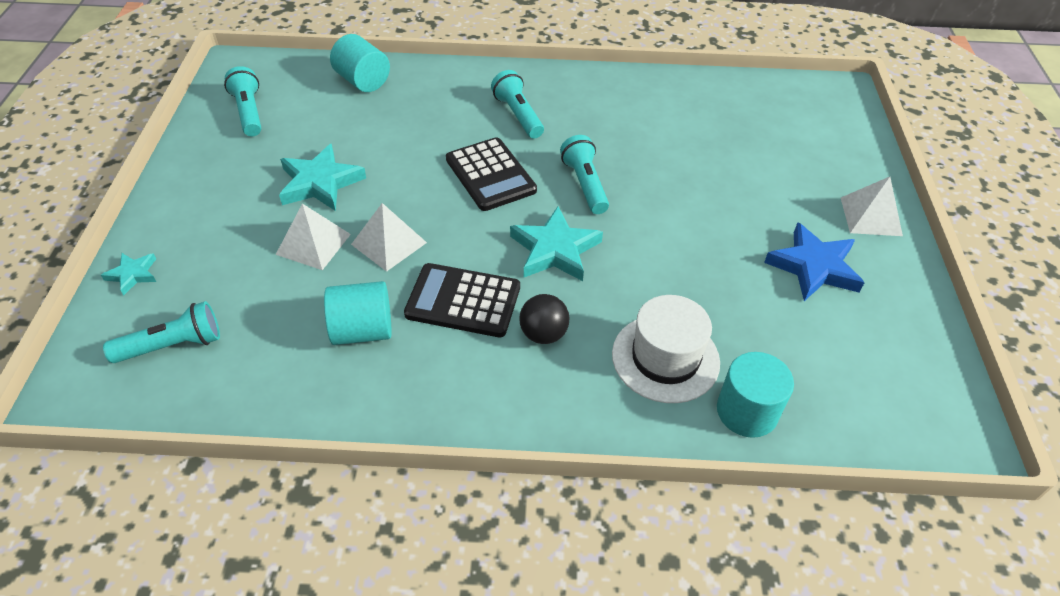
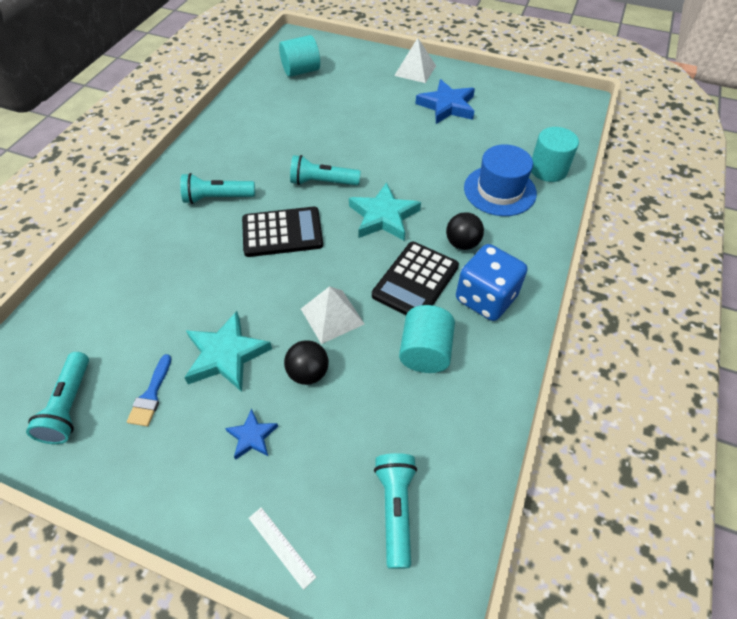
camera: 70 degrees left, 5 degrees up
(133, 274) = (281, 547): turquoise star -> white ruler
(236, 225) = (252, 436): none -> blue star
(248, 112) = (70, 406): turquoise flashlight -> turquoise flashlight turned 90 degrees counterclockwise
(267, 152) = (151, 395): none -> blue brush
(313, 244) = (308, 373): white pyramid -> black ball
(363, 81) = (89, 295): turquoise cylinder -> turquoise cylinder (301, 71)
(460, 374) = (485, 298): none -> blue dice
(665, 358) = (499, 190): white hat -> blue hat

